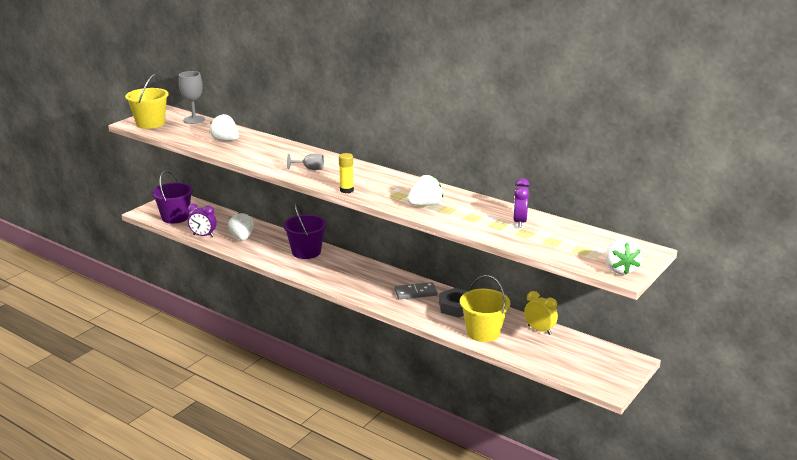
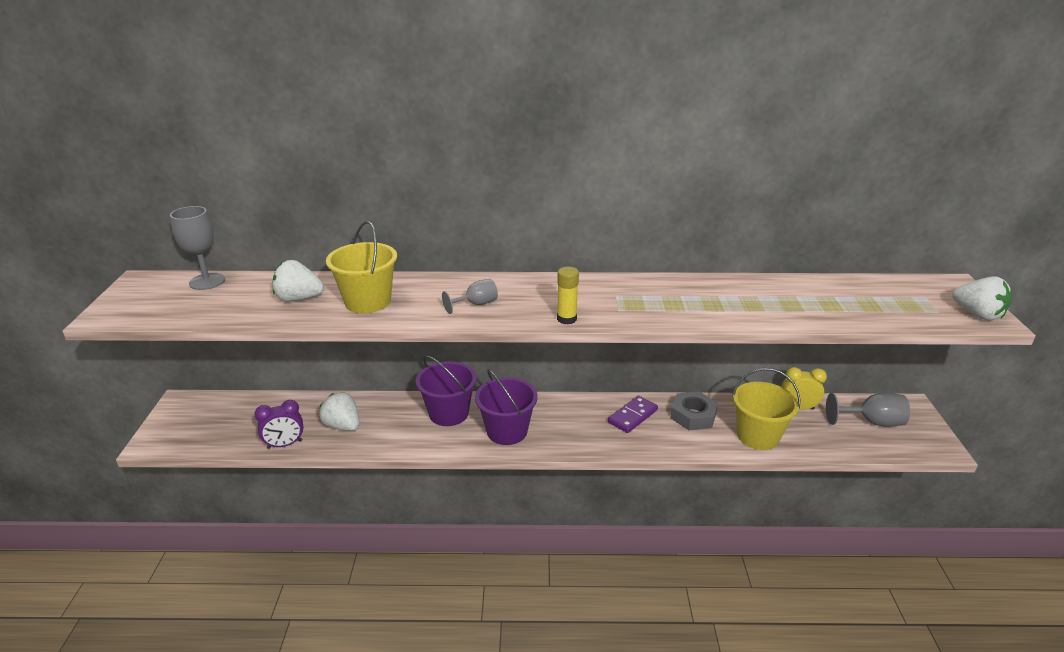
camera: 35 degrees left, 5 degrees up
(150, 123) = (140, 307): yellow bucket -> yellow bucket (368, 301)
(175, 217) = (211, 431): purple bucket -> purple bucket (507, 431)
(415, 293) = (633, 416): grey domino -> purple domino
(425, 205) = (681, 306): white strawberry -> none
(519, 222) = (803, 293): purple clock -> none
(582, 357) = (871, 422): none -> grey goblet

